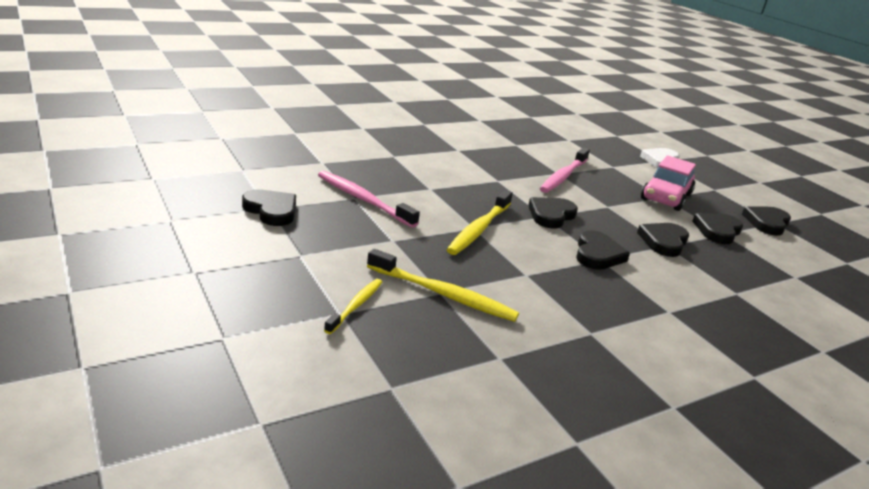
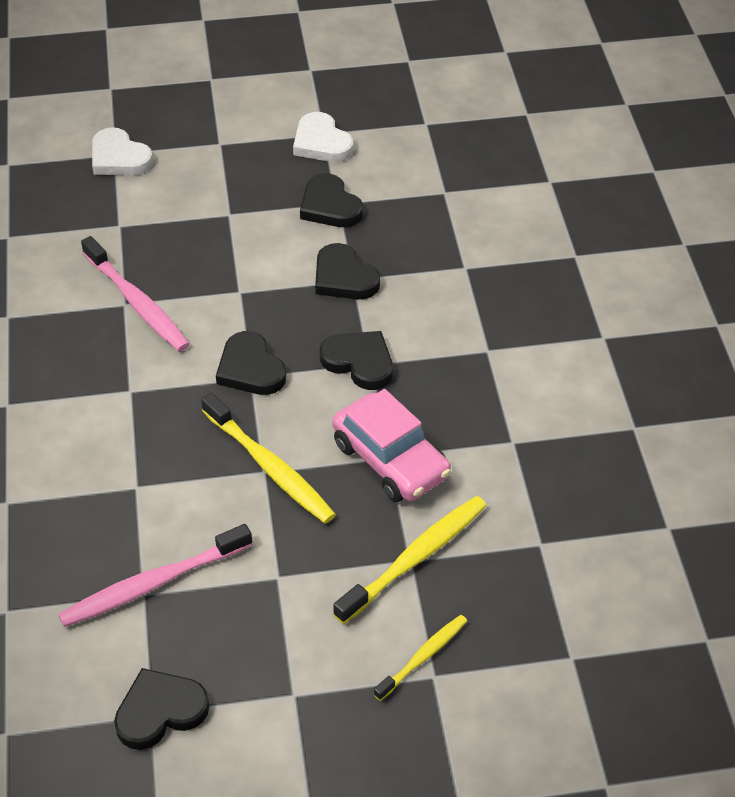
camera: 65 degrees left, 20 degrees up
(355, 306) = (423, 657): yellow toothbrush -> yellow toothbrush turned 90 degrees clockwise
(665, 197) = (228, 211): pink car -> pink car (391, 460)
(766, 223) = (321, 142): black heart -> white heart

